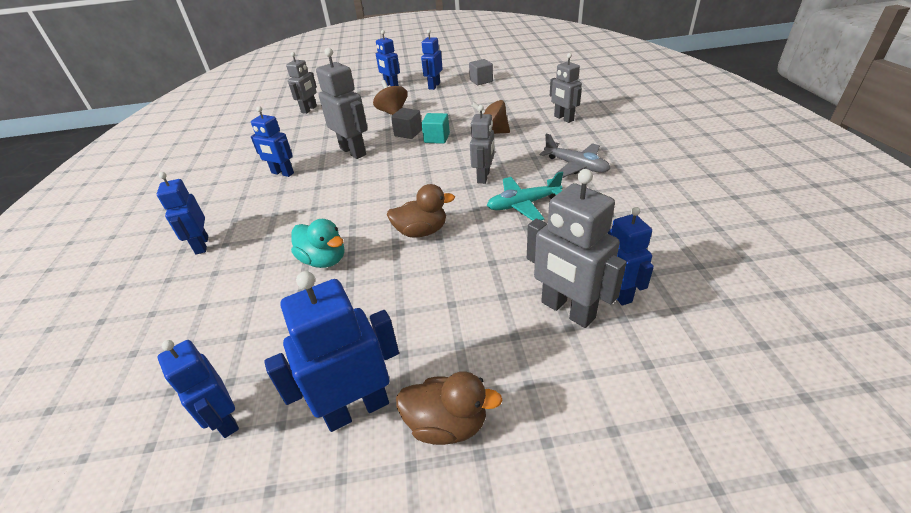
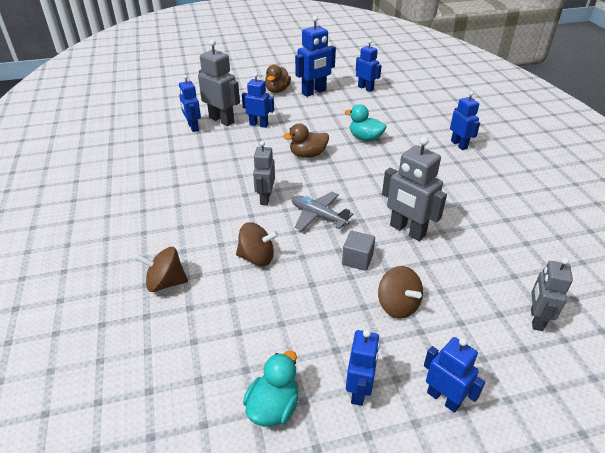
camera: 170 degrees right, 0 degrees up
(282, 173) = (460, 203): blue robot -> blue robot (259, 124)
(437, 138) = (320, 250): turquoise cube -> none
(447, 424) = (277, 90): brown duck -> brown duck turned 75 degrees counterclockwise
(481, 81) = (273, 407): grey cube -> turquoise duck
(523, 204) = (234, 174): turquoise plane -> none
(563, 118) = (166, 283): grey robot -> brown spinning top
(576, 166) = (181, 209): grey plane -> grey plane (318, 216)

